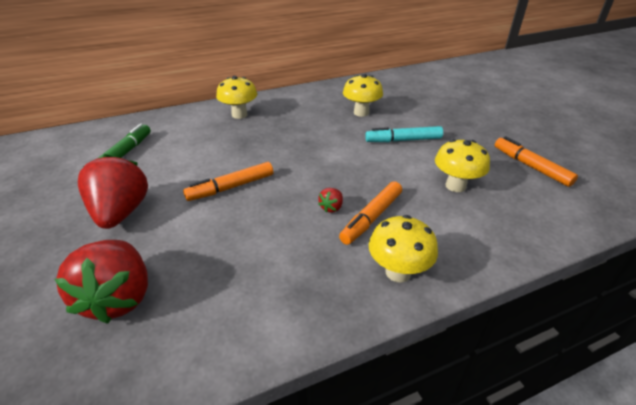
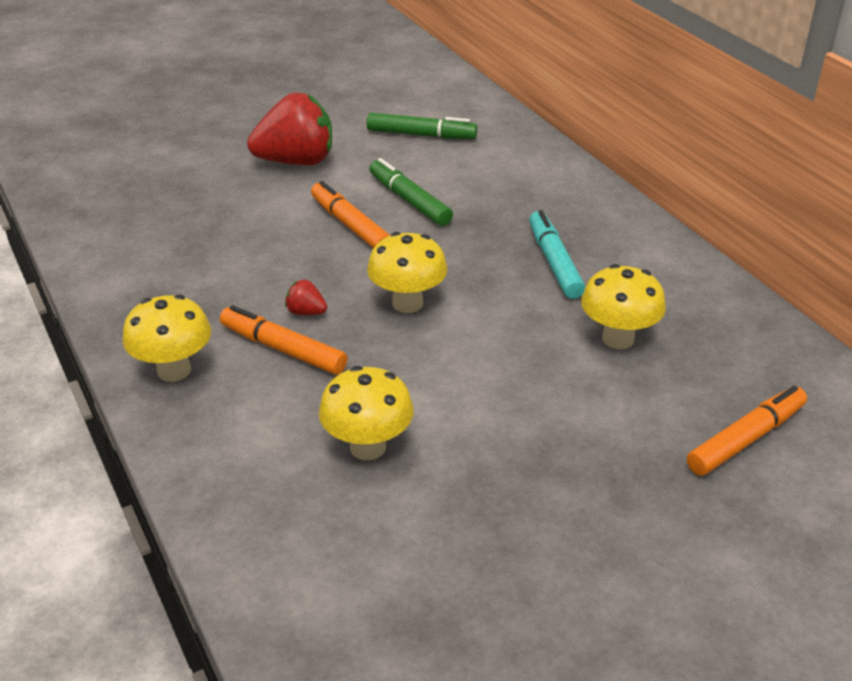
camera: 85 degrees right, 0 degrees up
(119, 297) = (168, 190): red strawberry -> none
(210, 162) = (409, 200): none -> green marker
(239, 115) = (561, 204): yellow mushroom -> yellow mushroom (407, 303)
(403, 140) = (517, 392): turquoise marker -> turquoise marker (554, 262)
(530, 166) = (446, 572): orange marker -> orange marker (746, 439)

